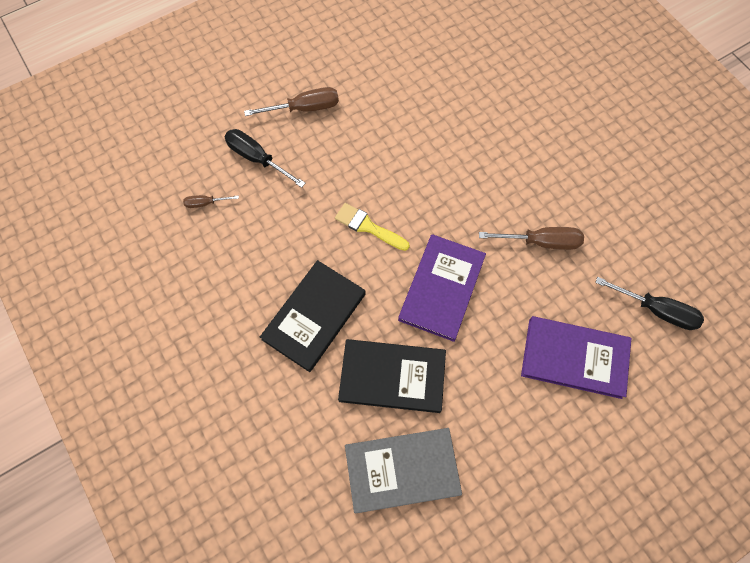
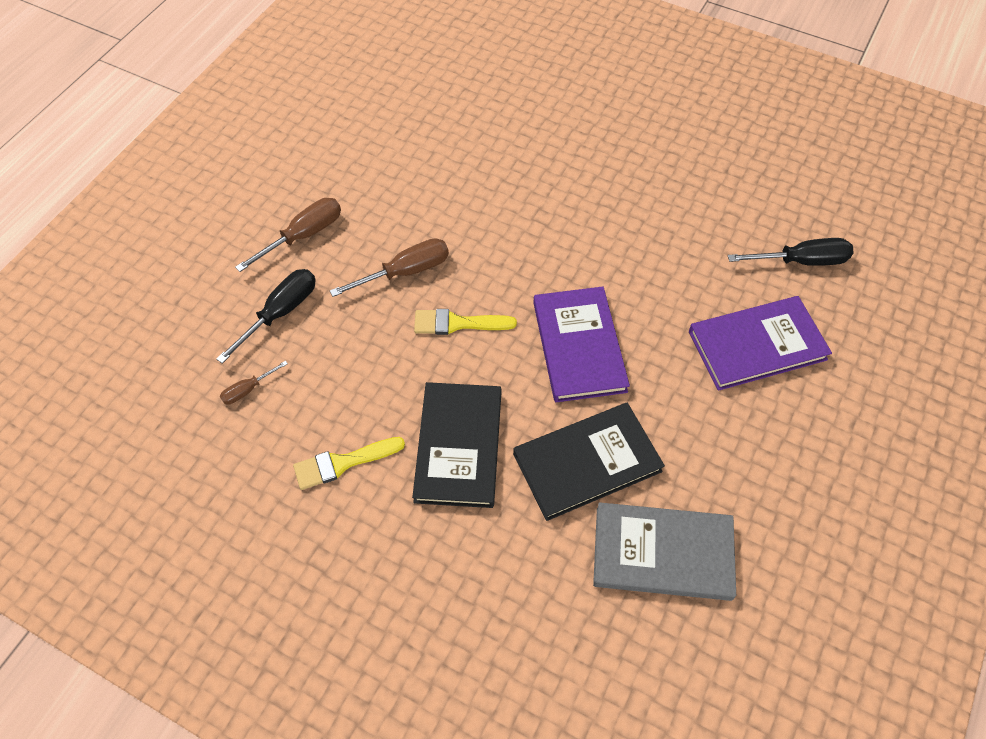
camera: 30 degrees left, 10 degrees down
(234, 287) = (342, 463): none -> yellow brush
(257, 158) = (280, 313): black screwdriver -> black screwdriver turned 120 degrees clockwise
(402, 470) = (662, 553): grey book -> grey book turned 45 degrees clockwise
(541, 242) = (649, 251): brown screwdriver -> brown screwdriver (405, 272)

